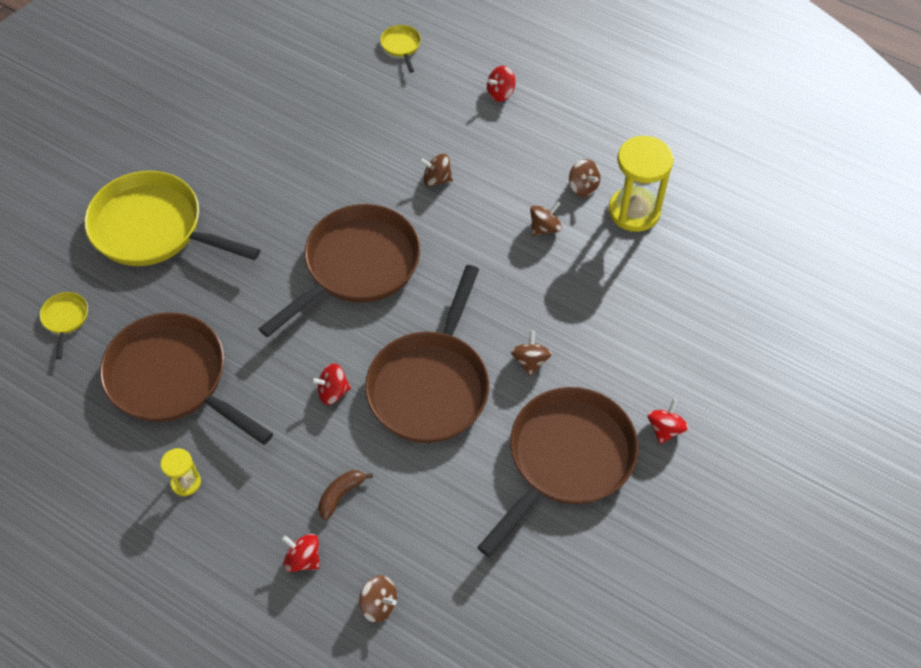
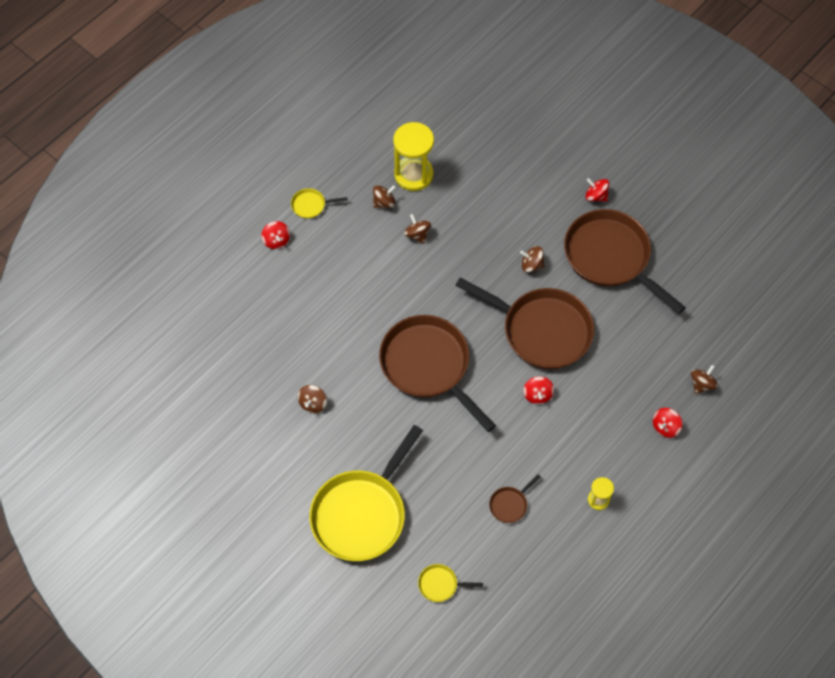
camera: 80 degrees left, 5 degrees up
(173, 379) = (510, 504): brown pan -> brown pan, size x0.40
(341, 495) = (620, 398): brown banana -> none
(401, 46) = (204, 305): yellow pan -> yellow pan (311, 205)
(436, 179) = (355, 299): brown spinning top -> brown spinning top (313, 403)

